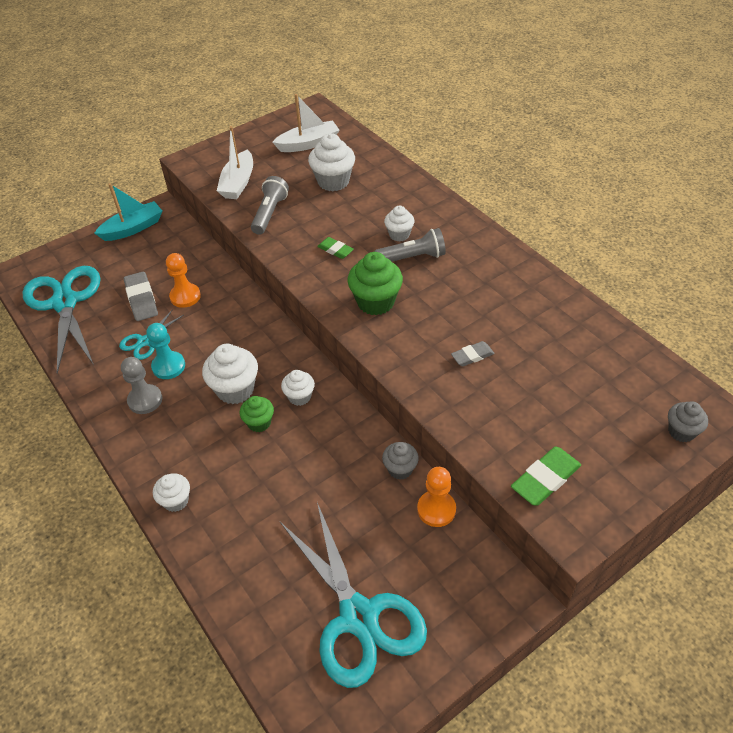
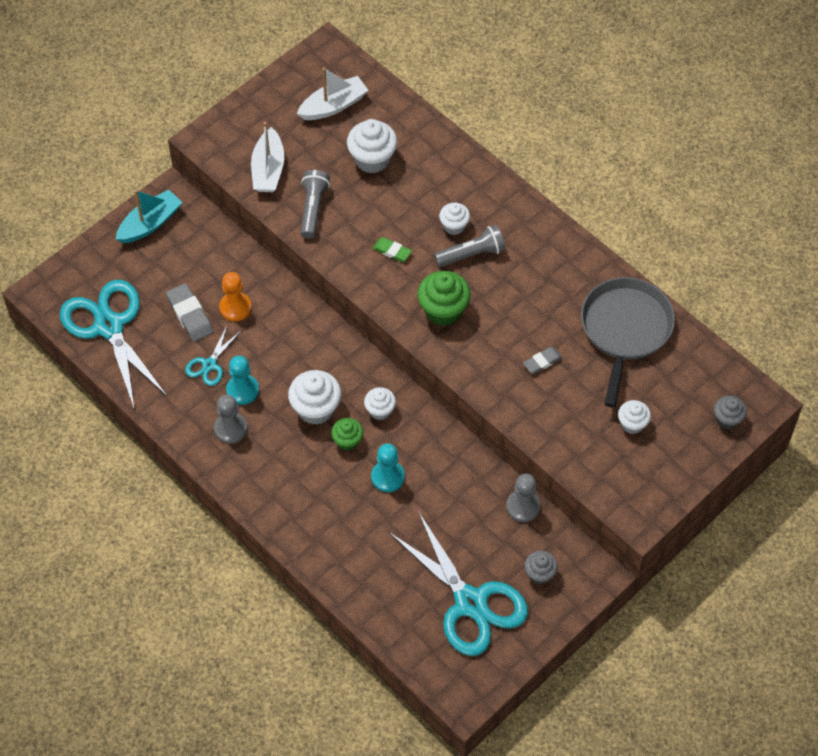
camera: 10 degrees left, 10 degrees up
(176, 501) = (290, 523): white cupcake -> white cupcake (632, 424)
(293, 463) = (388, 477): none -> turquoise pawn
(400, 469) = (486, 473): grey cupcake -> grey cupcake (539, 574)
(436, 509) = (523, 507): orange pawn -> grey pawn
(545, 479) = (614, 474): green eraser -> none
(564, 333) = (625, 330): none -> grey pan

